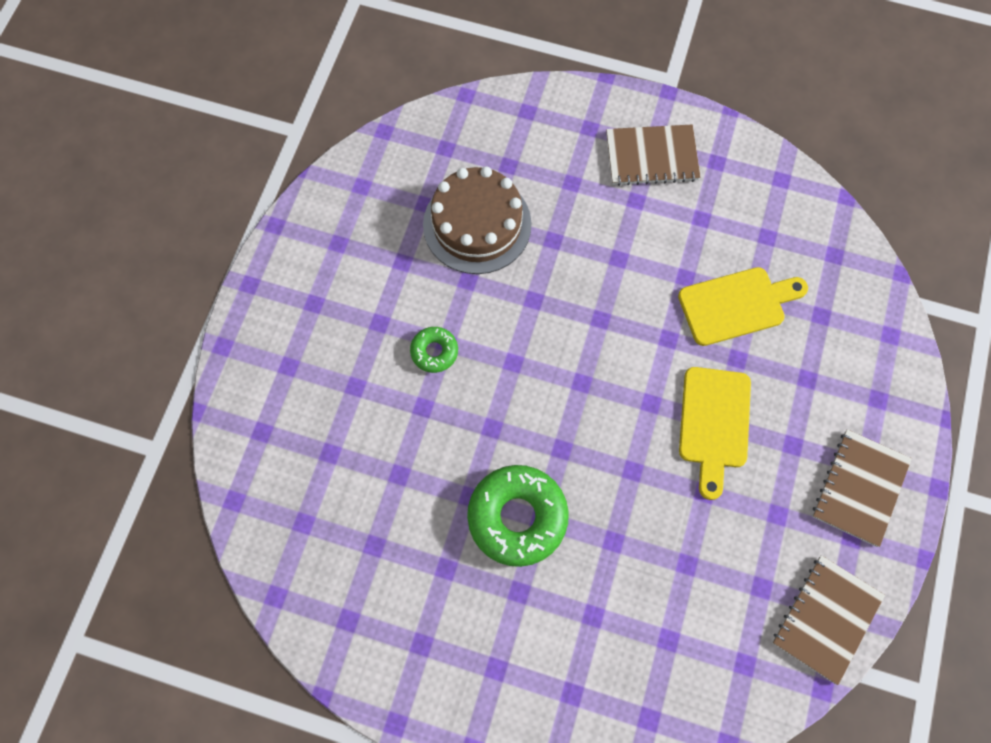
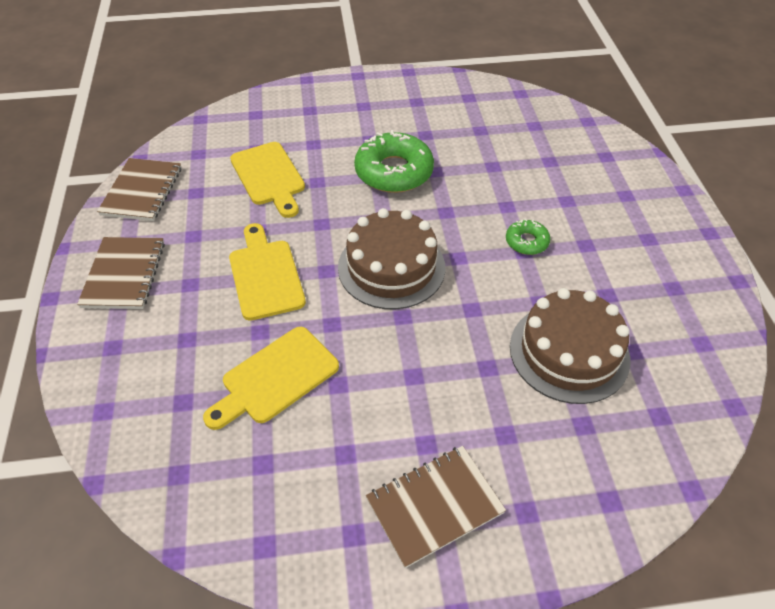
camera: 155 degrees right, 20 degrees down
(585, 379) = (391, 267): none -> brown cake
(667, 576) = (269, 177): none -> yellow cutting board

